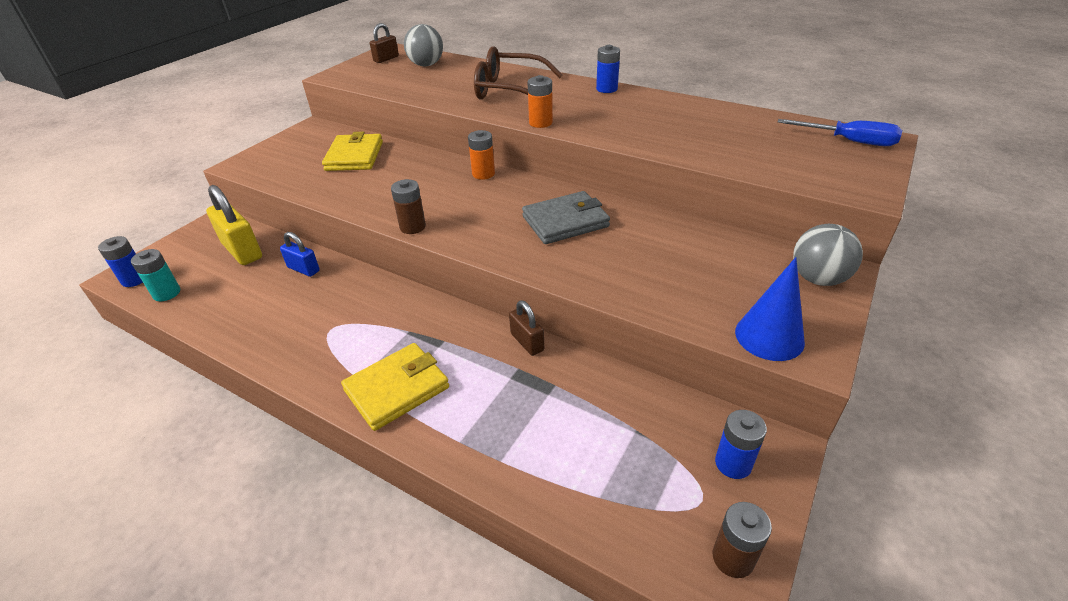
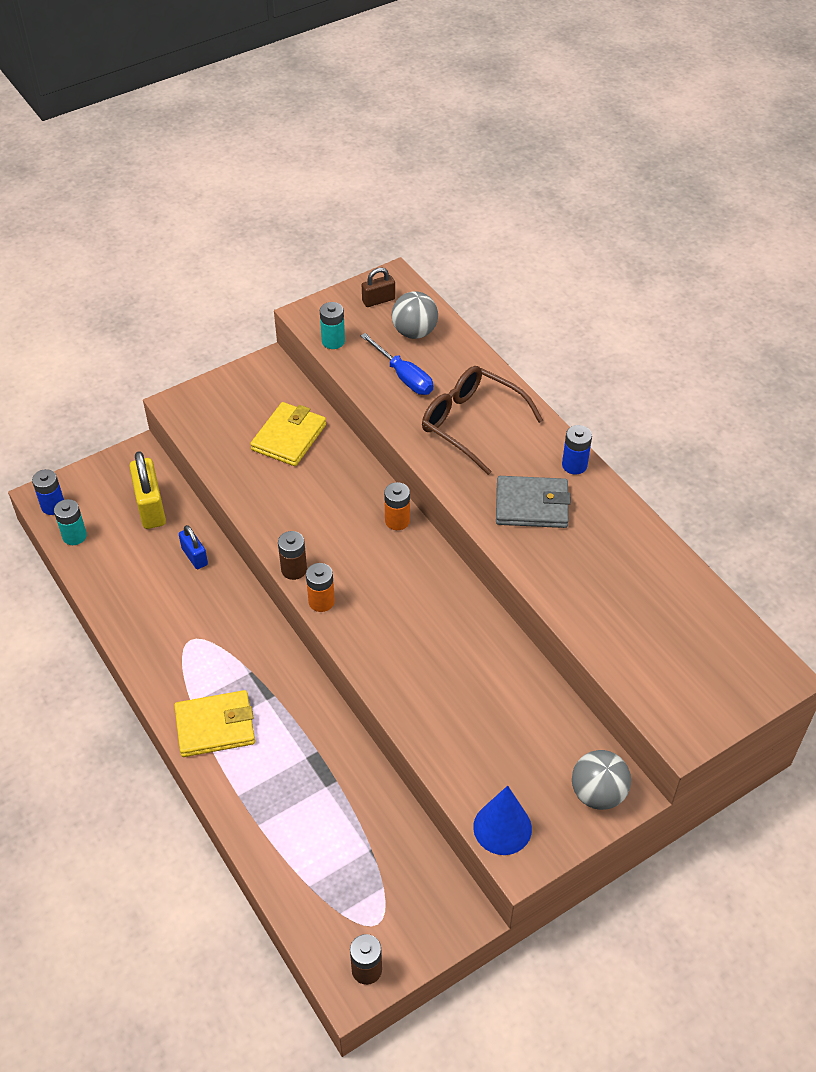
camera: 25 degrees right, 10 degrees up
(363, 81) = (333, 341): none -> turquoise battery
(527, 342) = (339, 729): brown padlock -> none
(540, 123) = (465, 498): orange battery -> orange battery (321, 601)
(565, 222) = (431, 624): grey wallet -> grey wallet (531, 505)
(733, 463) = (421, 910): blue battery -> none
(849, 141) = (742, 663): blue screwdriver -> blue screwdriver (404, 376)

